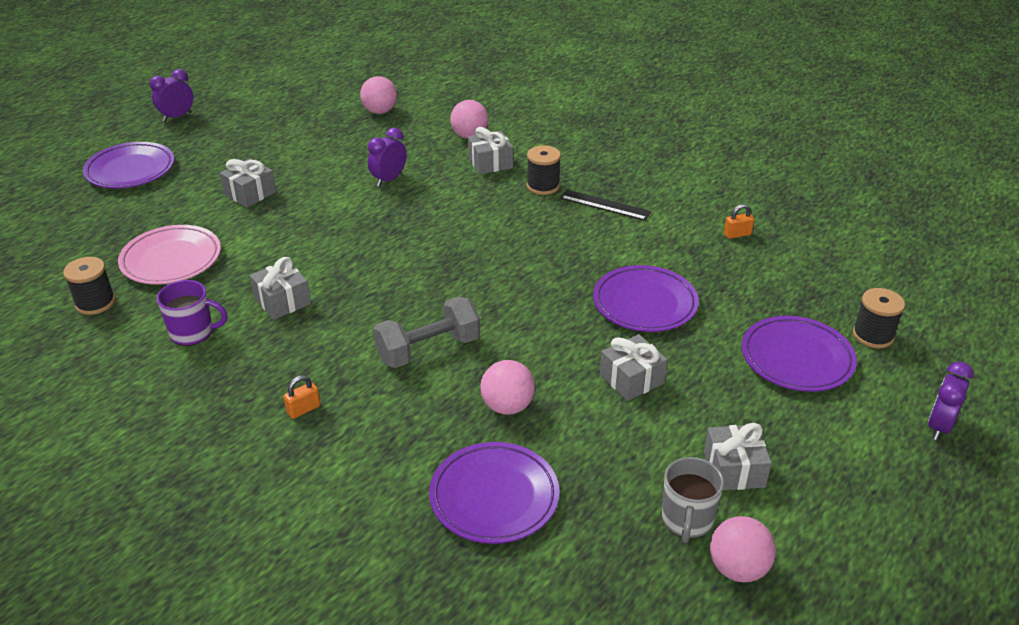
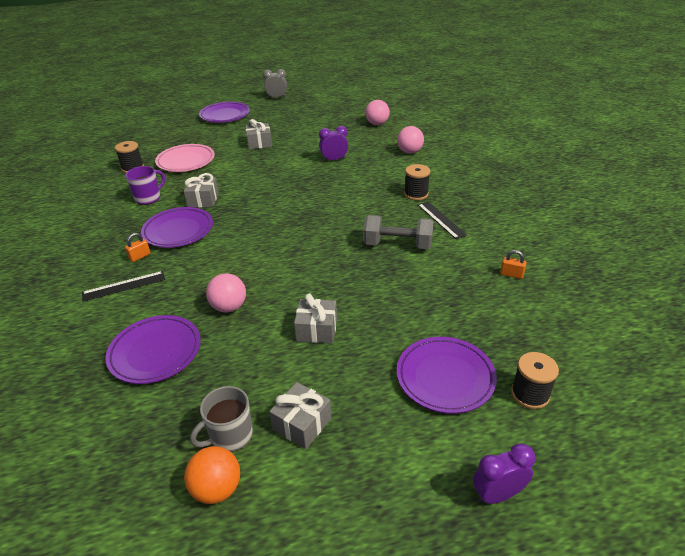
camera: 40 degrees right, 0 degrees up
(177, 117) = (276, 97): purple clock -> grey clock
(193, 333) = (148, 198): purple mug -> purple mug turned 90 degrees counterclockwise
(303, 409) = (140, 256): orange padlock -> orange padlock turned 45 degrees counterclockwise
(338, 453) = (124, 286): none -> black ruler
(428, 349) = (233, 256): grey dumbbell -> grey dumbbell (397, 245)
(490, 163) = (402, 170): grey gift -> none
(644, 303) = (386, 289): purple plate -> purple plate (178, 231)
(738, 568) = (217, 489): pink ball -> orange ball

